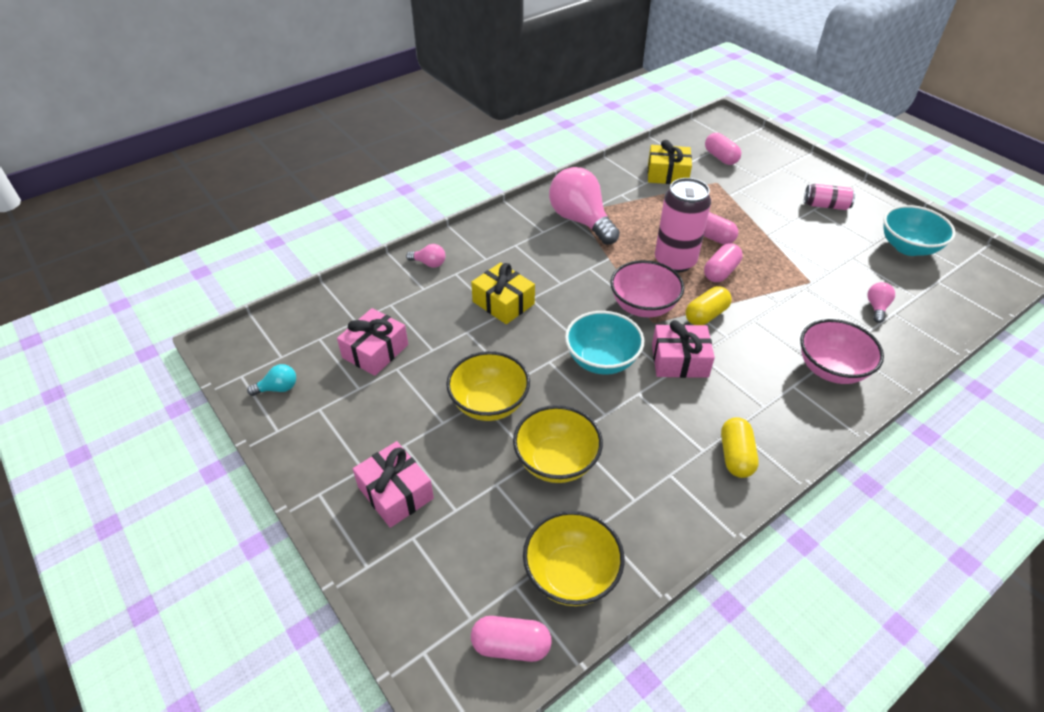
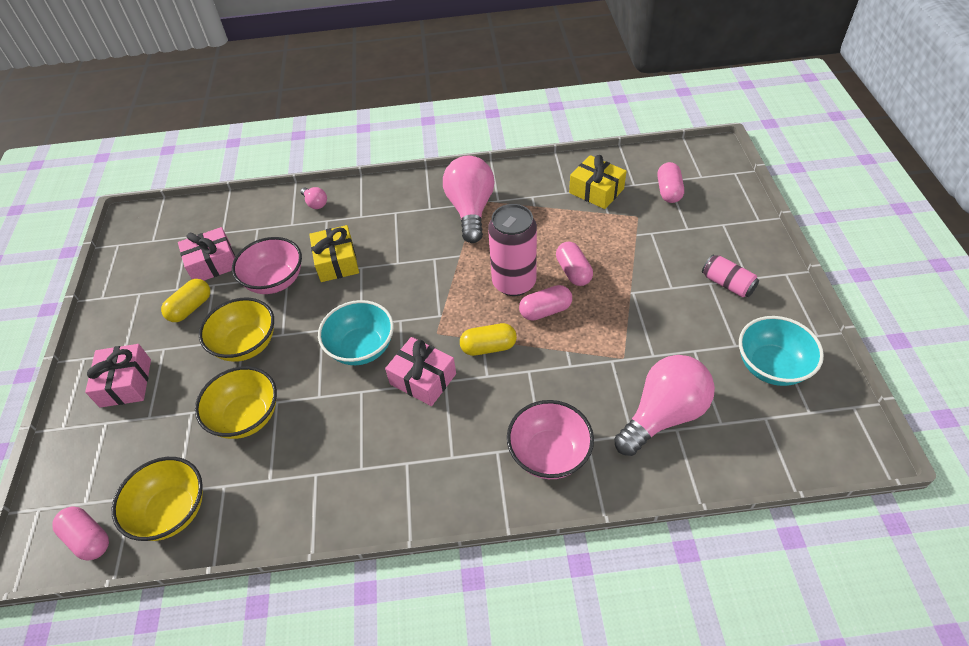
camera: 35 degrees right, 5 degrees up
(278, 388) = (129, 265): turquoise light bulb -> none
(643, 306) = (443, 314): pink bowl -> pink bowl (275, 281)
(735, 456) = (382, 487): yellow capsule -> yellow capsule (191, 308)
(876, 307) = (663, 415): pink light bulb -> pink light bulb, size x2.32

